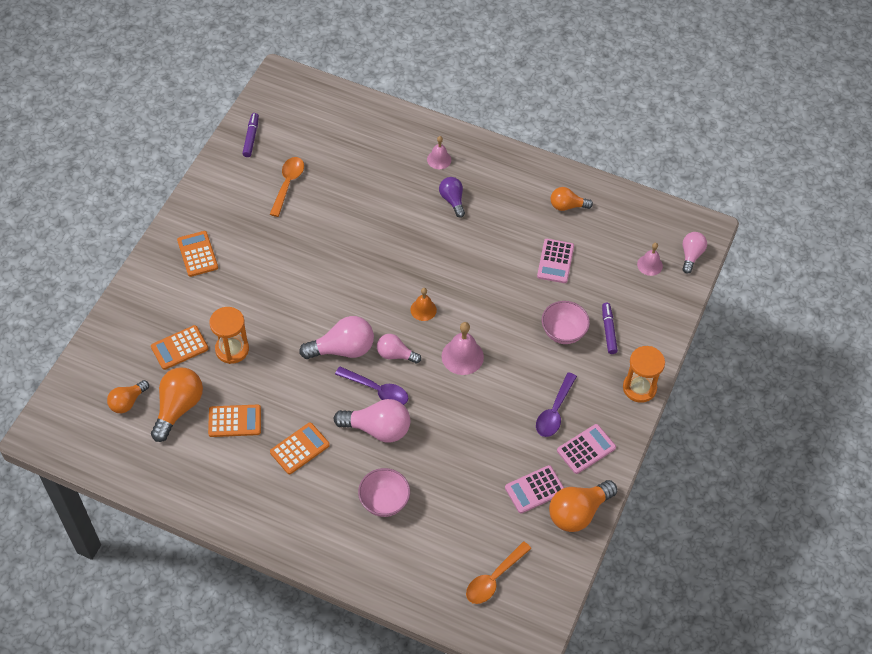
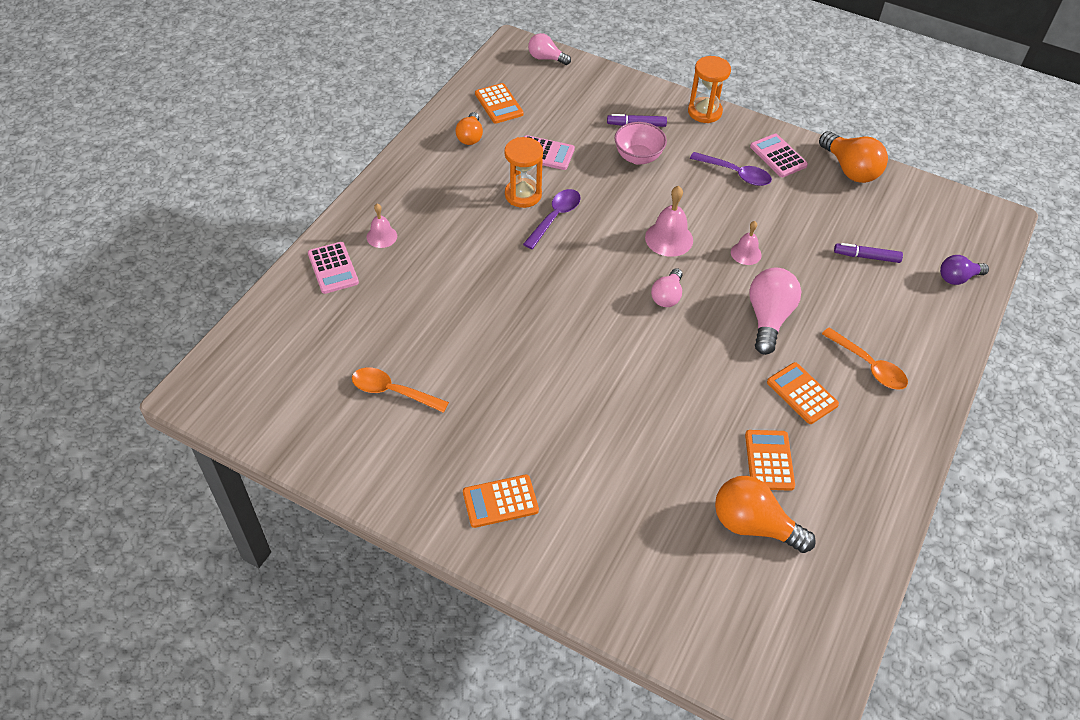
camera: 85 degrees left, 5 degrees down
(127, 402) = (748, 589): orange light bulb -> none
(179, 348) = (658, 524): orange calculator -> orange calculator (499, 104)
(232, 349) = (660, 462): orange hourglass -> orange hourglass (523, 195)
(251, 138) = (299, 432): purple marker -> purple marker (866, 257)
(343, 349) = (659, 345): pink light bulb -> none
(377, 390) = (716, 316): purple spoon -> purple spoon (555, 217)
(384, 501) = (861, 318): pink bowl -> none
(423, 309) = (604, 267): orange bell -> none
(452, 200) = (447, 229): purple light bulb -> purple light bulb (958, 278)
(494, 579) = (934, 237): orange spoon -> orange spoon (869, 366)
(534, 489) = (829, 197): pink calculator -> pink calculator (333, 268)
(650, 265) = (555, 87): pink bell -> pink bell (746, 253)

